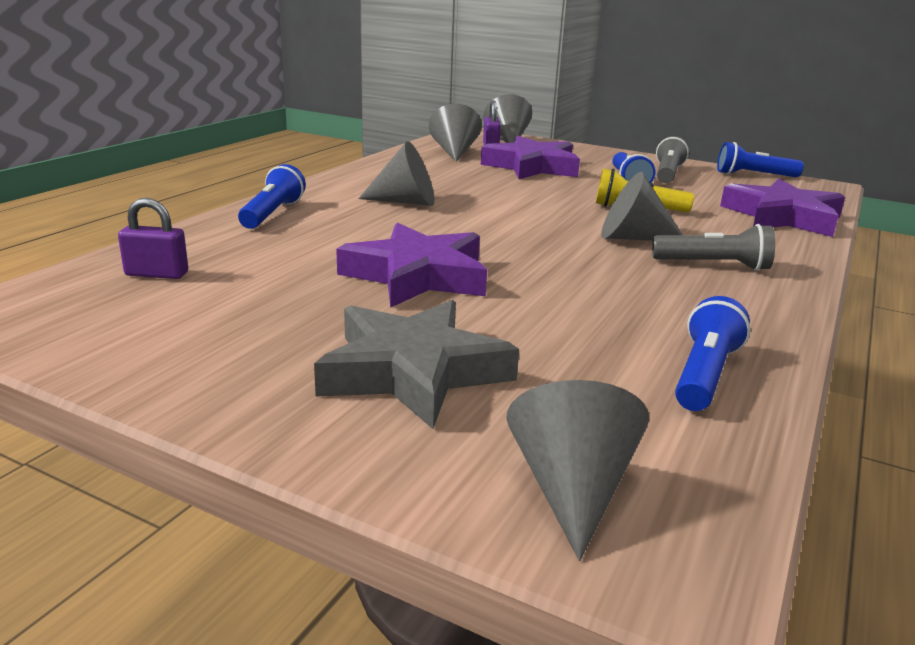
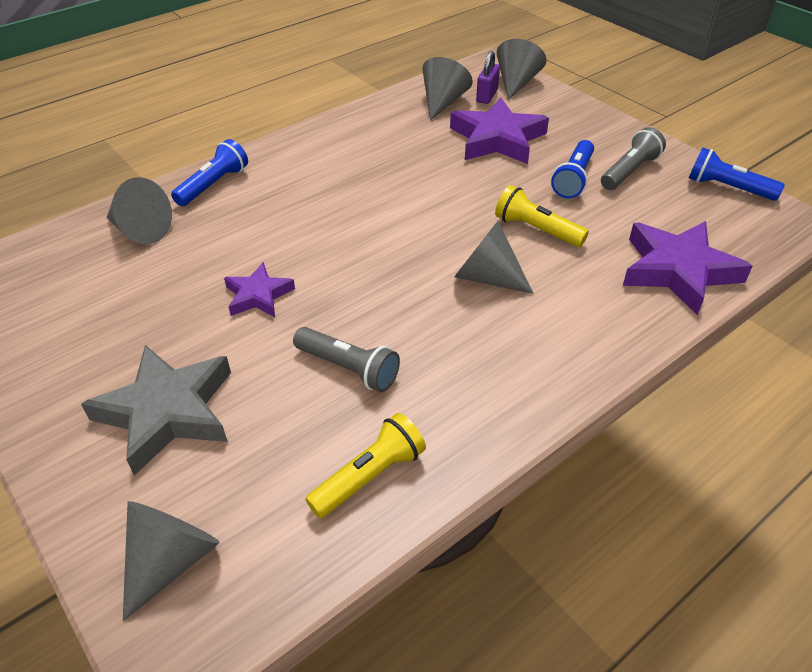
camera: 25 degrees right, 20 degrees up
(157, 274) = (83, 254): purple padlock -> none
(405, 202) = (332, 183): grey cone -> grey cone (140, 230)
(417, 276) = (258, 295): purple star -> purple star, size x0.57
(705, 374) = (370, 476): blue flashlight -> yellow flashlight
(714, 265) = (523, 335): grey flashlight -> grey flashlight (348, 368)

